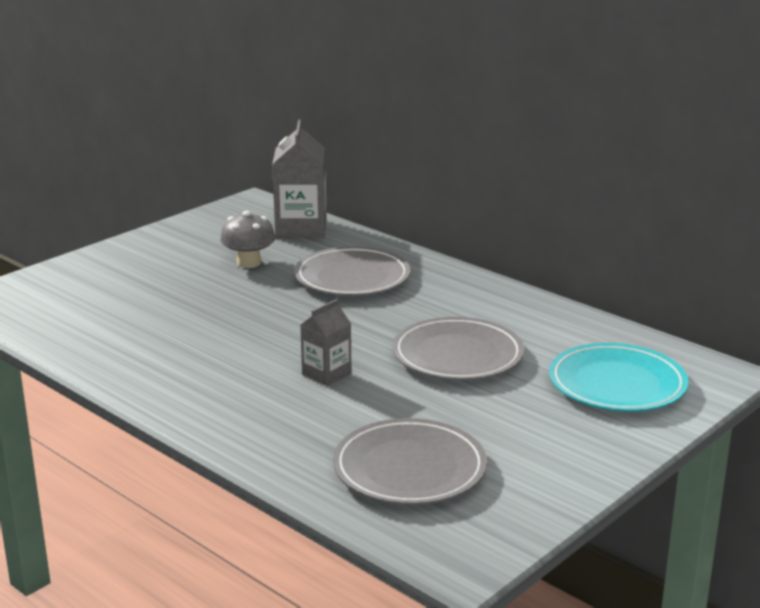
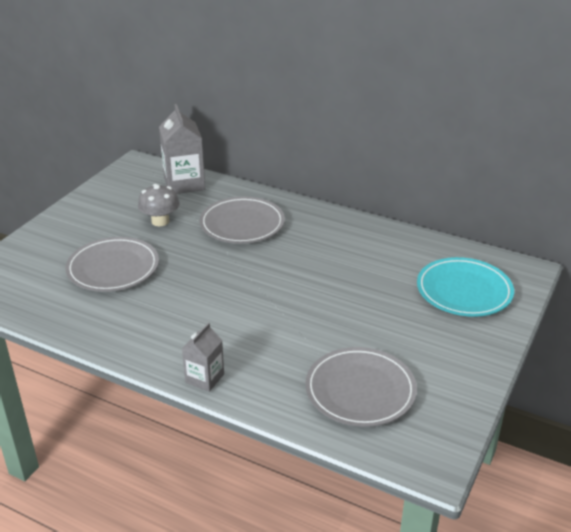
camera: 15 degrees left, 10 degrees up
(326, 374) = (263, 315): grey carton -> grey carton (204, 378)
(457, 356) = (347, 283): grey plate -> grey plate (113, 268)

